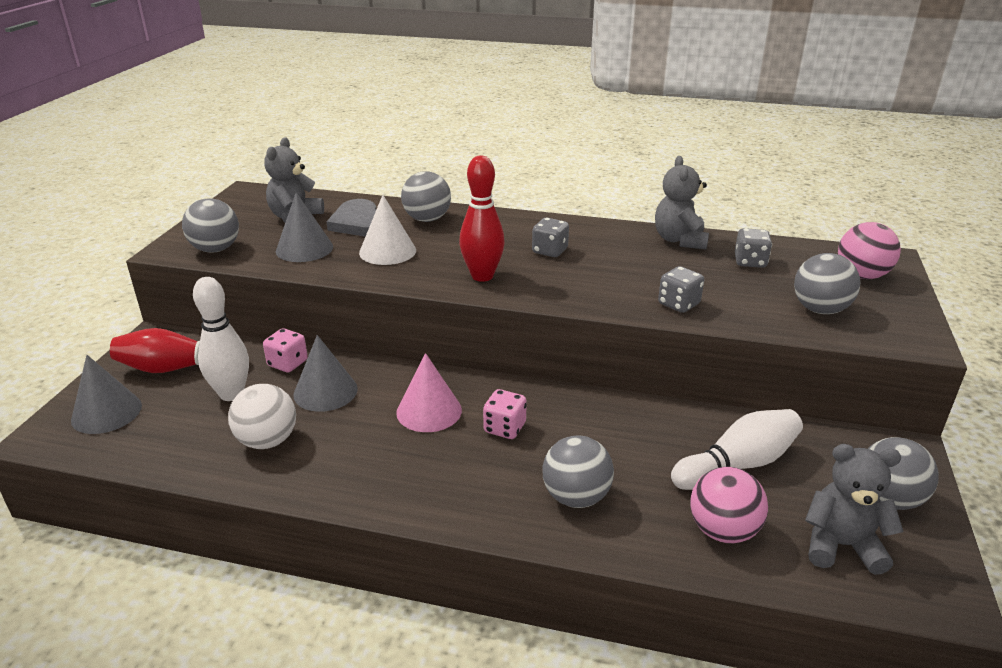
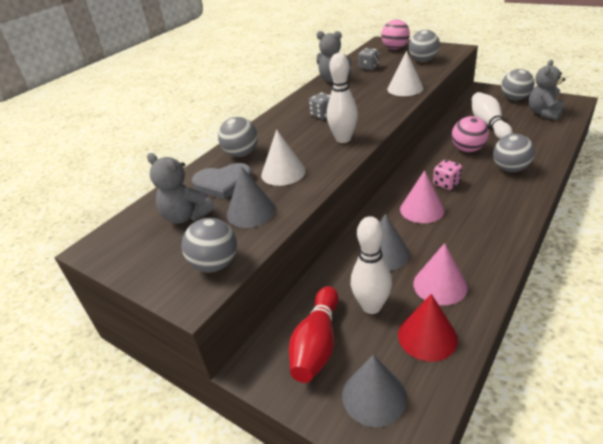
camera: 65 degrees left, 5 degrees up
(181, 439) = (427, 336): none -> red cone
(267, 441) = (440, 285): white ball -> pink cone
(287, 363) = (339, 273): pink dice -> none
(482, 276) = (343, 139): red bowling pin -> white bowling pin
(678, 304) = (405, 88): grey dice -> white cone
(723, 531) = (535, 136): pink ball -> pink ball (468, 149)

